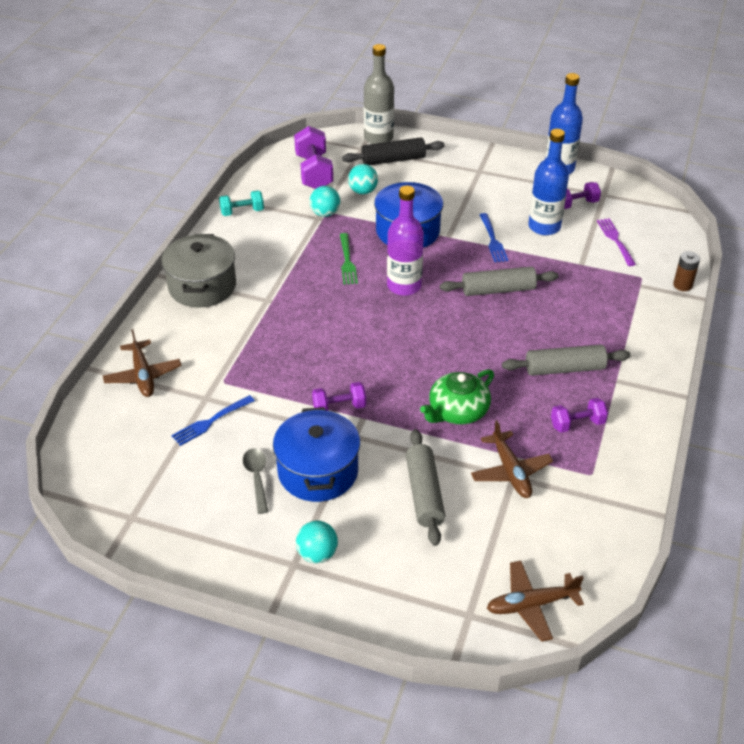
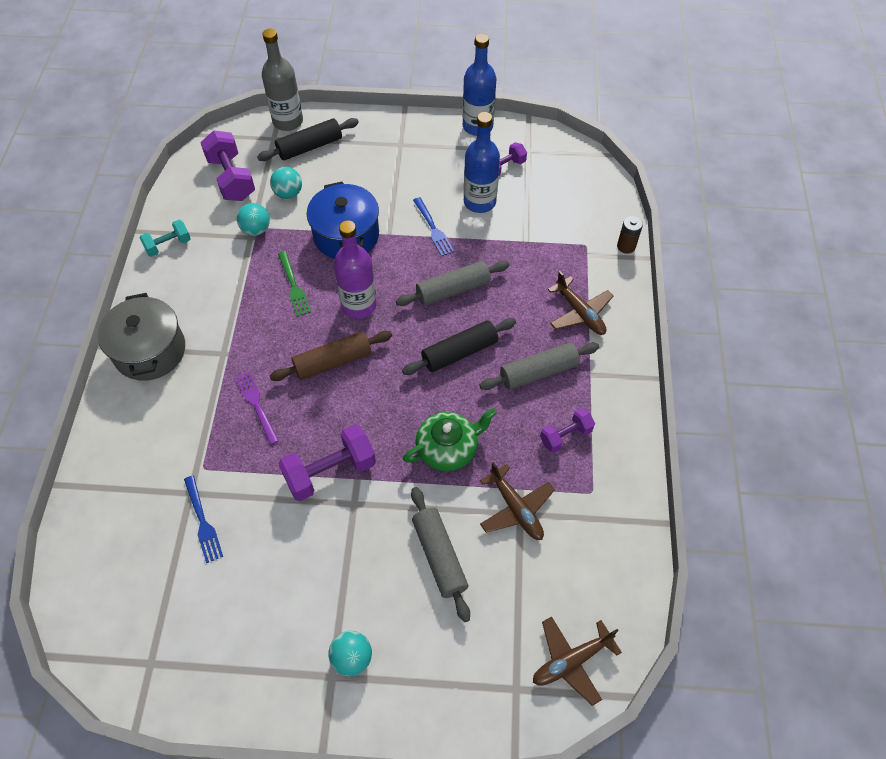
camera: 15 degrees left, 15 degrees up
(143, 375) = (115, 480): brown plane -> brown plane (580, 313)
(211, 421) = (203, 521): blue fork -> blue fork turned 60 degrees counterclockwise
(257, 478) = (268, 580): grey spoon -> none
(318, 471) = (328, 556): blue pot -> none
(339, 407) = (330, 471): purple dumbbell -> purple dumbbell, size x1.67
(367, 324) = (333, 361): none -> brown rolling pin
(457, 411) = (448, 448): green teapot -> green teapot turned 150 degrees counterclockwise
(490, 339) = (459, 352): none -> black rolling pin
(615, 240) = (551, 204): purple fork -> purple fork (256, 405)

